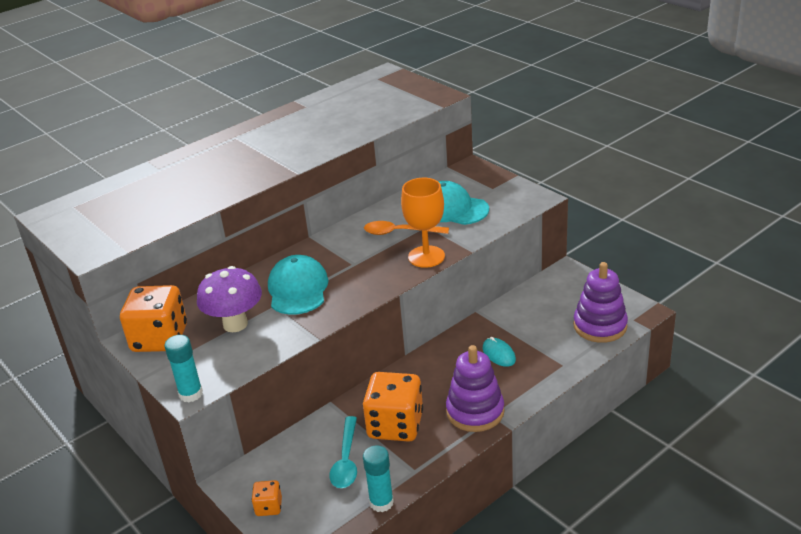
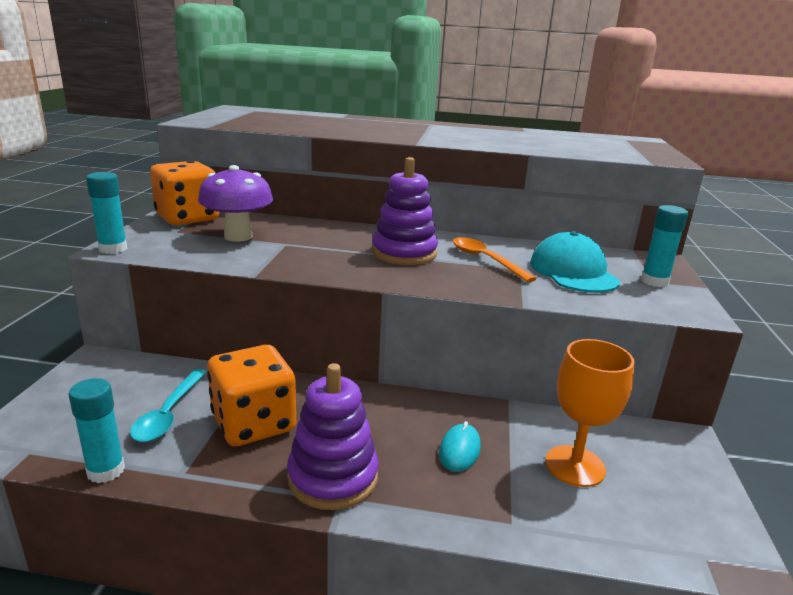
camera: 45 degrees right, 10 degrees down
(269, 507) = (64, 394): orange dice -> none
(298, 289) = (323, 244): turquoise cap -> none
(346, 460) = (169, 413): turquoise spoon -> turquoise spoon turned 45 degrees counterclockwise
(426, 257) = (469, 284): orange goblet -> orange goblet (575, 466)
(494, 188) = (654, 281): none -> turquoise glue stick
(600, 326) = (638, 525): purple stacking toy -> purple stacking toy (404, 253)

